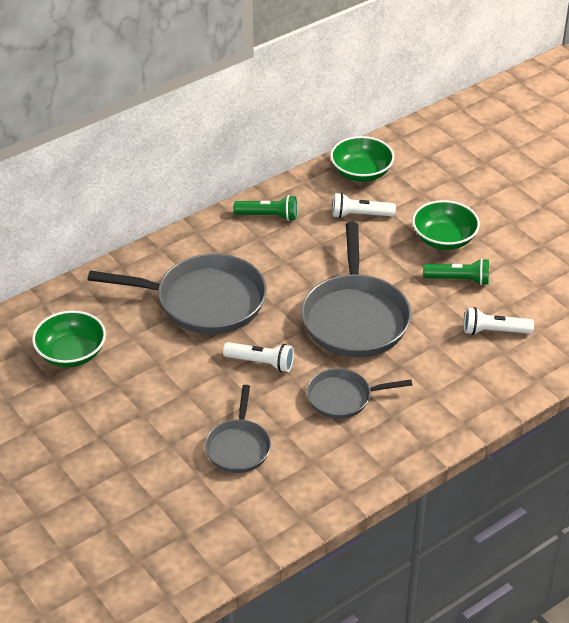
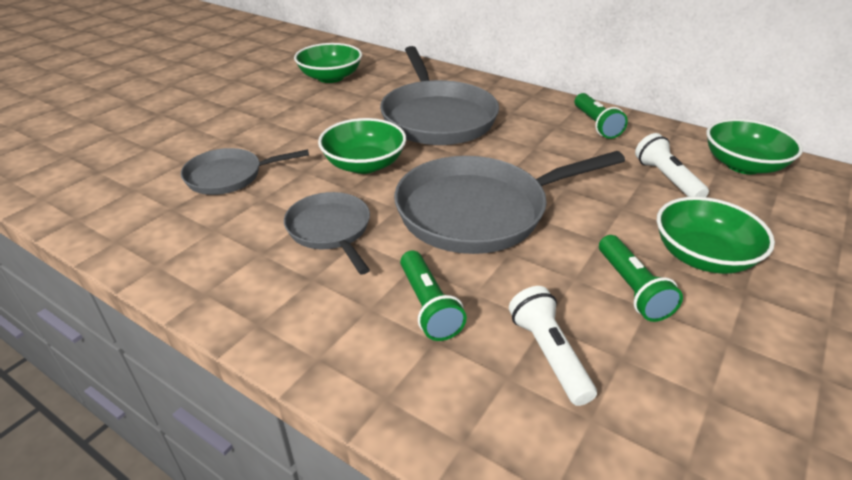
camera: 70 degrees right, 5 degrees down
(261, 363) = (364, 164): white flashlight -> green bowl
(439, 368) = (428, 306): none -> green flashlight

